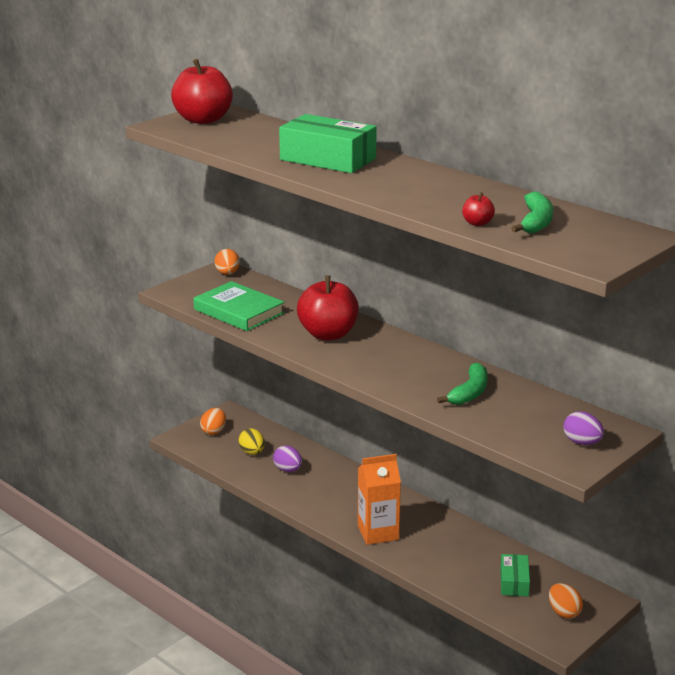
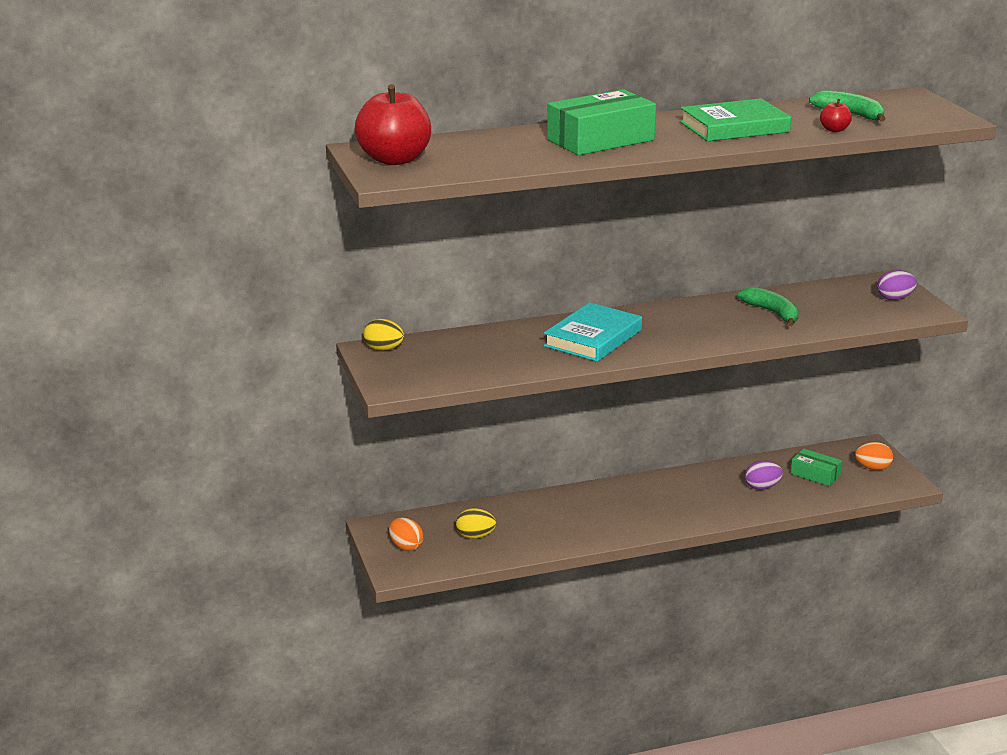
camera: 60 degrees left, 0 degrees up
(227, 274) = (384, 349): orange egg -> yellow egg
(238, 311) = (489, 365): green book -> green book (734, 127)
(288, 470) = (530, 526): purple egg -> purple egg (762, 487)
(328, 334) = (593, 338): red apple -> turquoise book
(378, 532) = (687, 512): orange carton -> none

